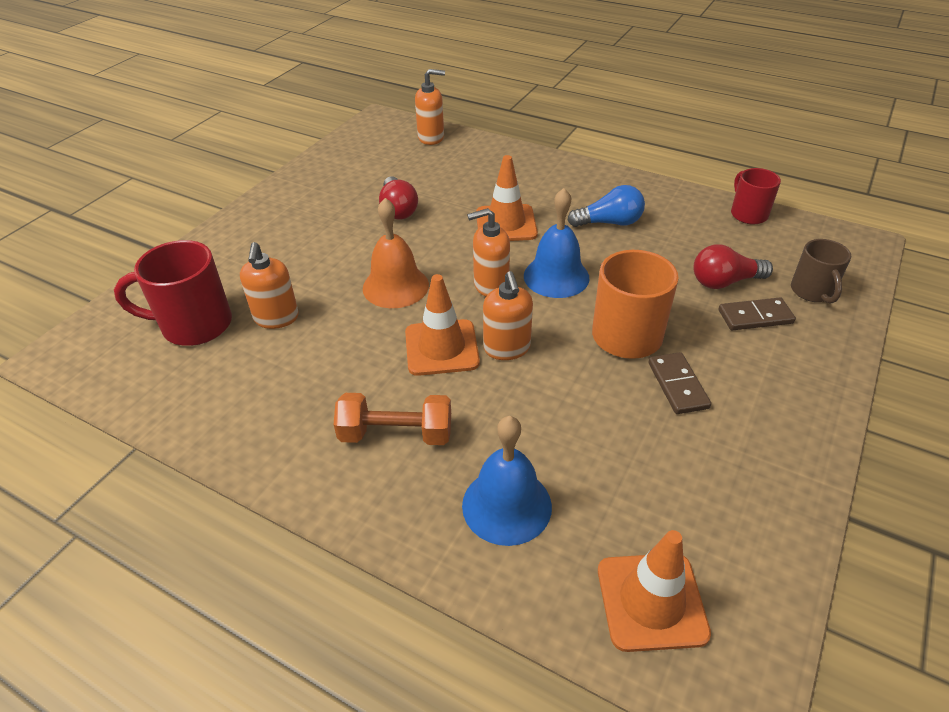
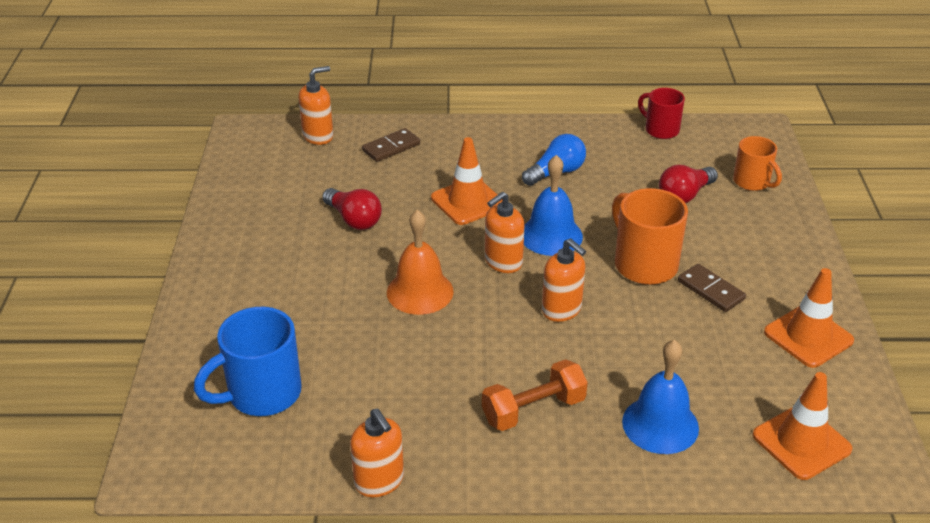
camera: 30 degrees left, 5 degrees down
(194, 325) = (262, 394): red mug -> blue mug
(276, 318) = (336, 358): orange soap dispenser -> orange soap dispenser (379, 481)
(441, 347) = (508, 329): orange traffic cone -> orange traffic cone (808, 336)
(755, 317) = (726, 217): brown domino -> brown domino (391, 147)
(812, 292) = (752, 182): brown mug -> orange mug

